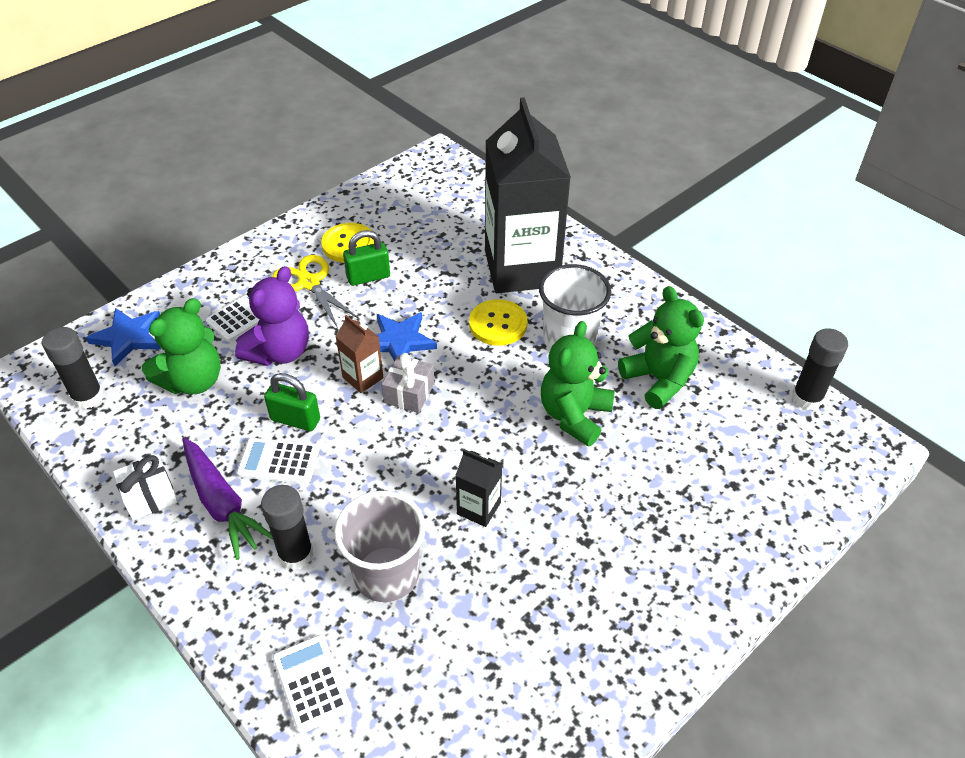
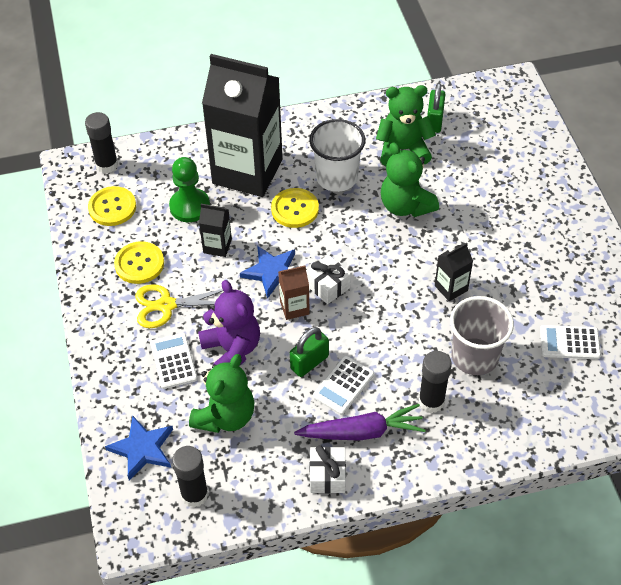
camera: 60 degrees left, 5 degrees up
(193, 381) = (225, 416): green teddy bear -> green teddy bear turned 45 degrees clockwise
(311, 683) = (533, 424): white calculator -> white calculator (569, 342)
(368, 277) = (188, 265): green padlock -> green padlock (434, 121)
(405, 199) = (112, 207): none -> yellow button
(406, 287) = (217, 246): none -> black carton
(409, 393) = (327, 286): grey gift -> white gift
(443, 248) = (190, 206): none -> green pawn
(806, 398) = (463, 90): black glue stick -> black glue stick (107, 165)

